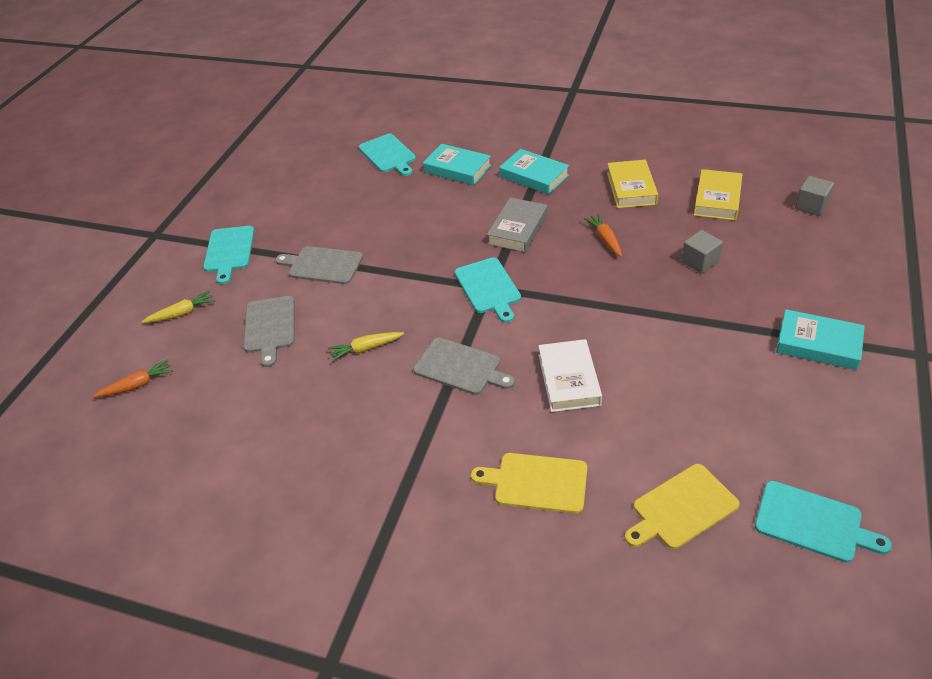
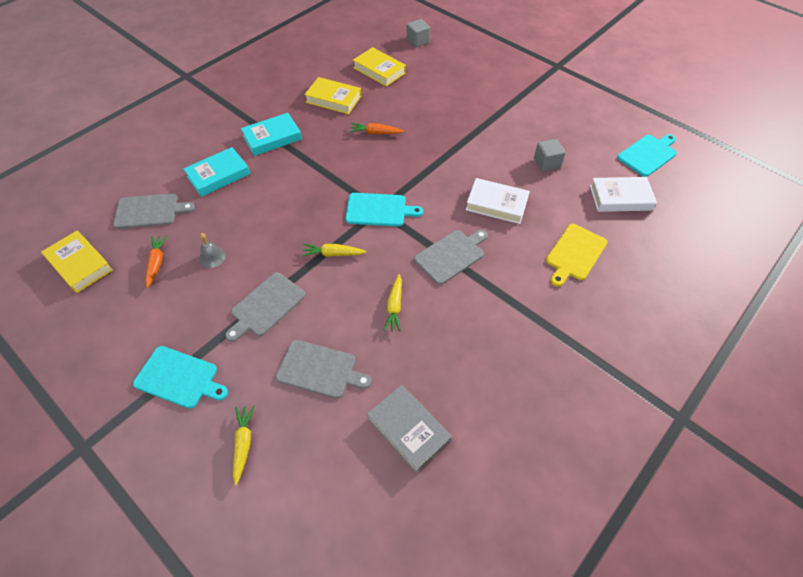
camera: 70 degrees left, 10 degrees up
(137, 385) = (323, 509): orange carrot -> orange carrot (157, 263)
(312, 151) = (80, 264): none -> yellow book
(359, 211) = (212, 257): none -> grey bell
(388, 155) = (150, 211): turquoise cutting board -> grey cutting board
(407, 280) = (333, 254): none -> yellow carrot
(518, 229) = (327, 170): grey book -> grey book (408, 430)
(682, 508) = (620, 198): yellow cutting board -> white book
(699, 262) = (431, 103): grey cube -> grey cube (547, 163)
(818, 344) = (529, 93): turquoise book -> none

